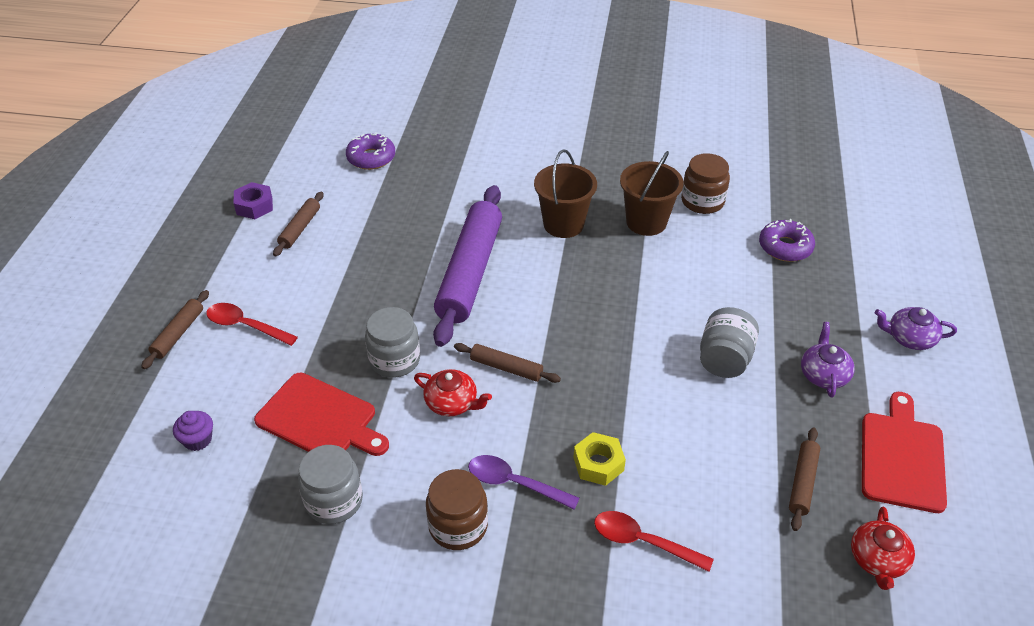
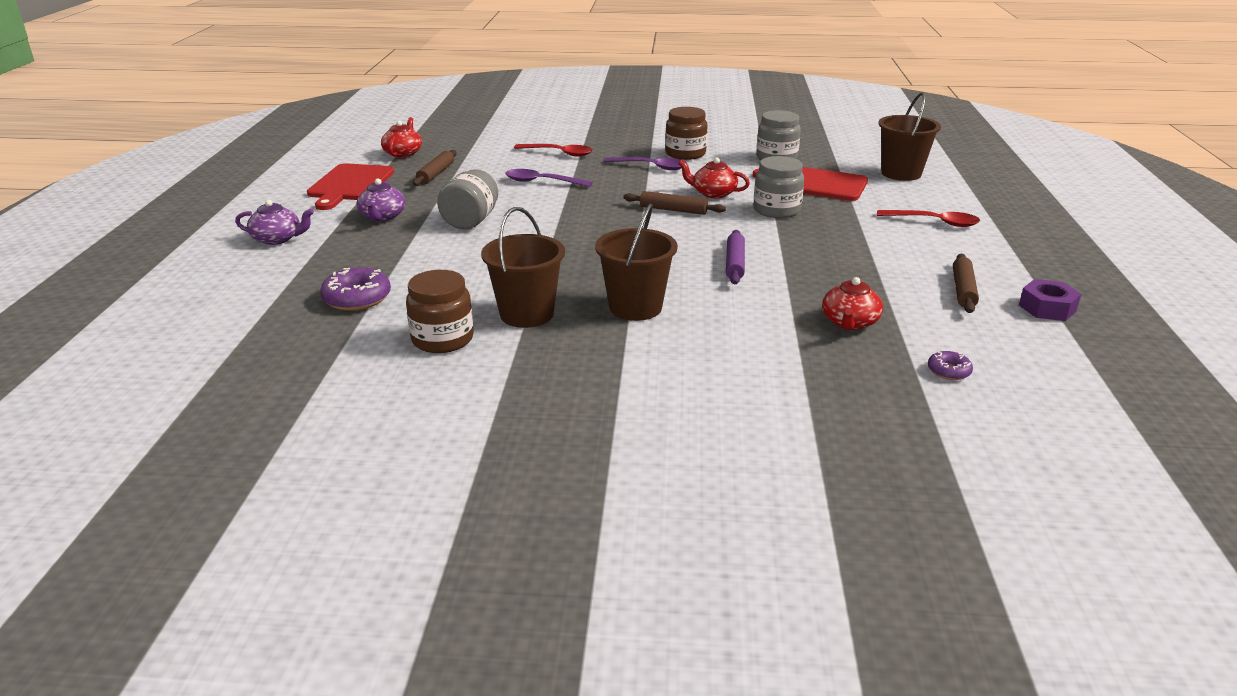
camera: 175 degrees right, 15 degrees down
(178, 334) = (990, 216): brown rolling pin -> none
(198, 440) = (901, 173): purple cupcake -> brown bucket
(371, 158) = (948, 371): purple donut -> purple donut, size x0.55
(410, 200) = (849, 322): none -> red teapot
(470, 272) = (734, 263): purple rolling pin -> purple rolling pin, size x0.46
(598, 464) = (589, 175): yellow nut -> none
(658, 447) = (542, 182): none -> purple spoon

